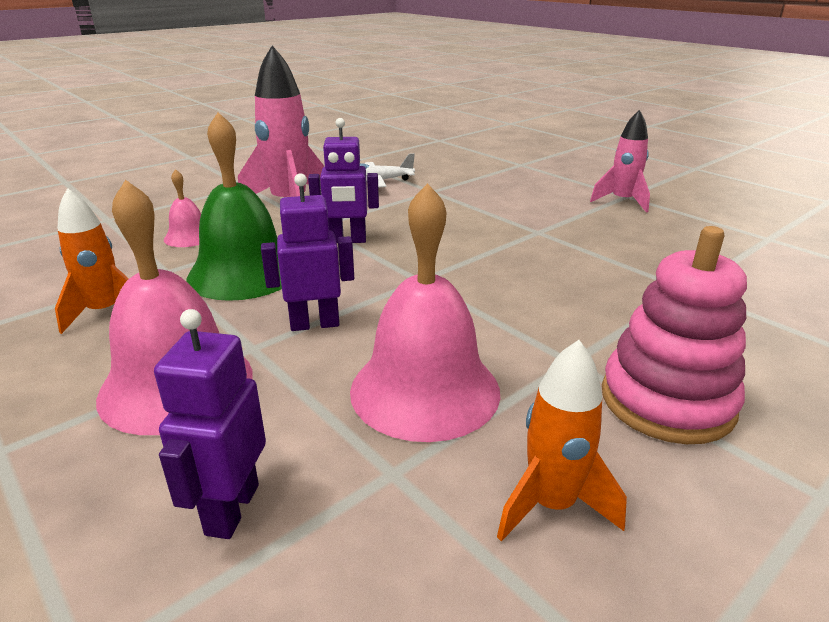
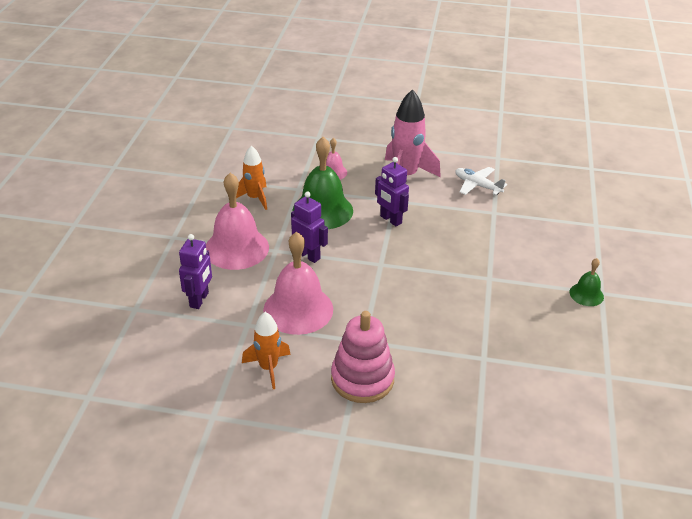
camera: 50 degrees right, 10 degrees up
(231, 509) = (199, 300): purple robot -> purple robot turned 135 degrees clockwise
(622, 202) = (586, 294): pink rocket -> green bell

